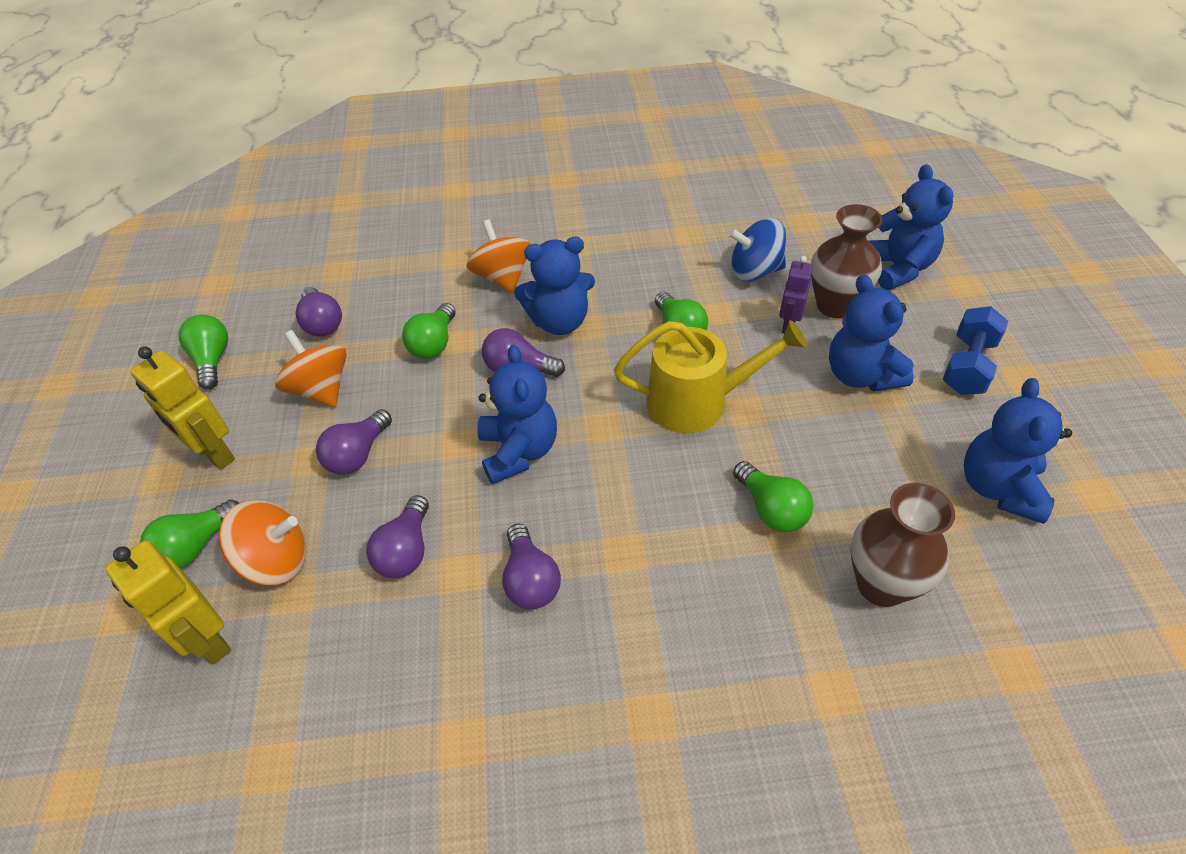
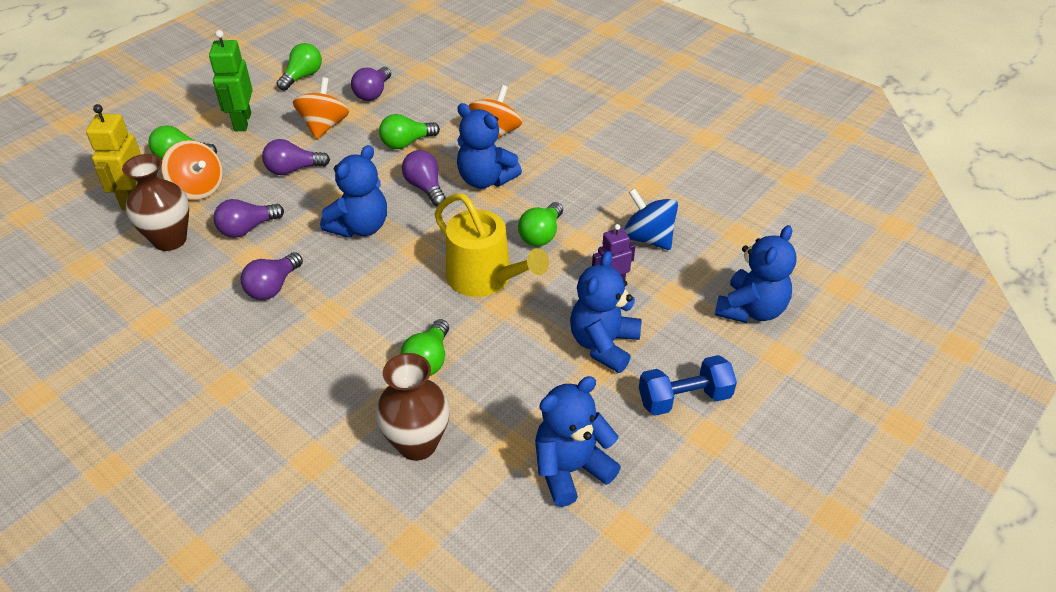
camera: 45 degrees right, 5 degrees down
(214, 453) = (242, 122): yellow robot -> green robot
(835, 306) = (662, 296): brown vase -> brown vase (170, 240)

